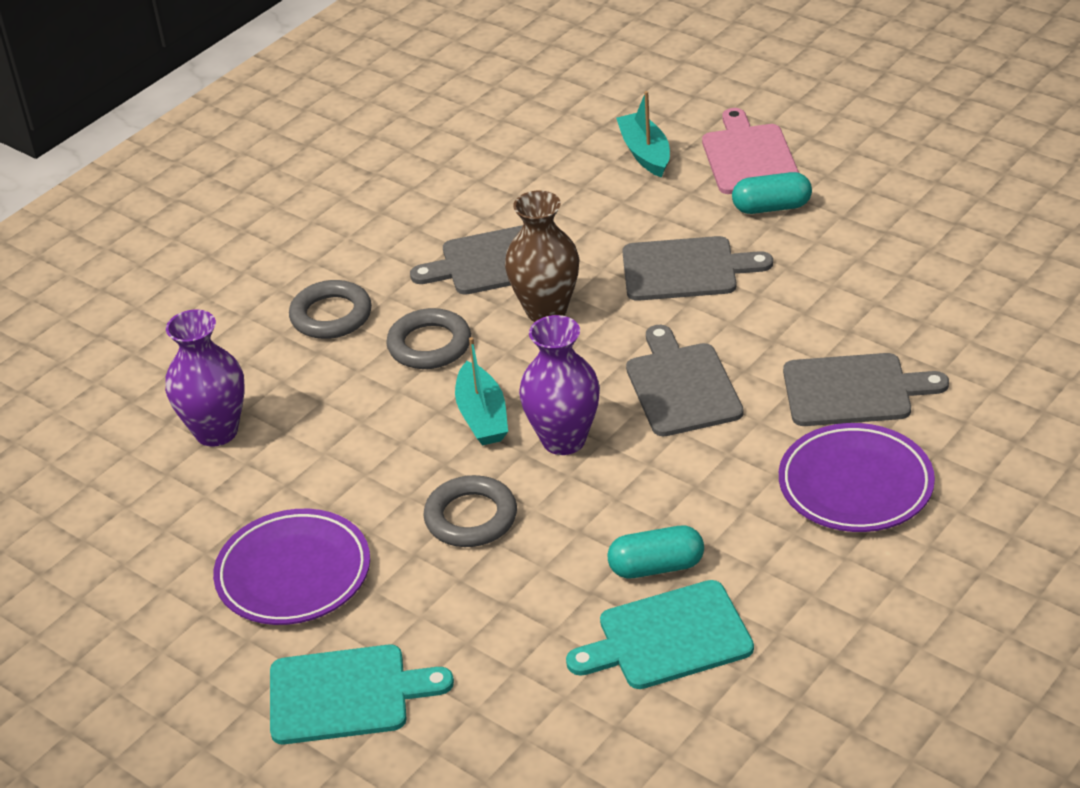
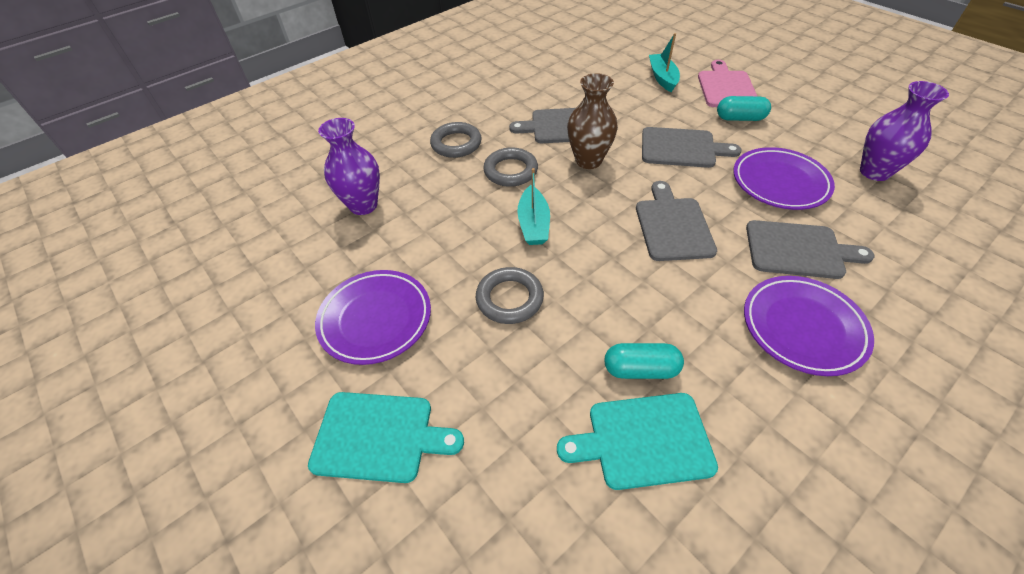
camera: 10 degrees right, 10 degrees up
(563, 440) = (585, 251): purple vase -> purple vase (874, 172)
(830, 301) = (779, 183): none -> purple plate

